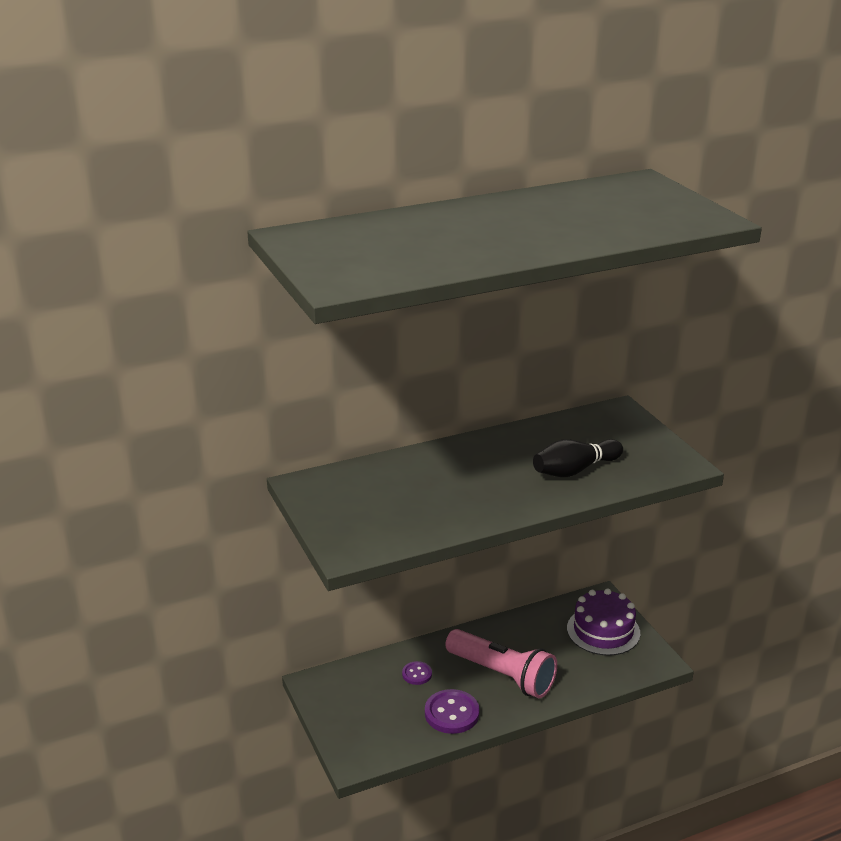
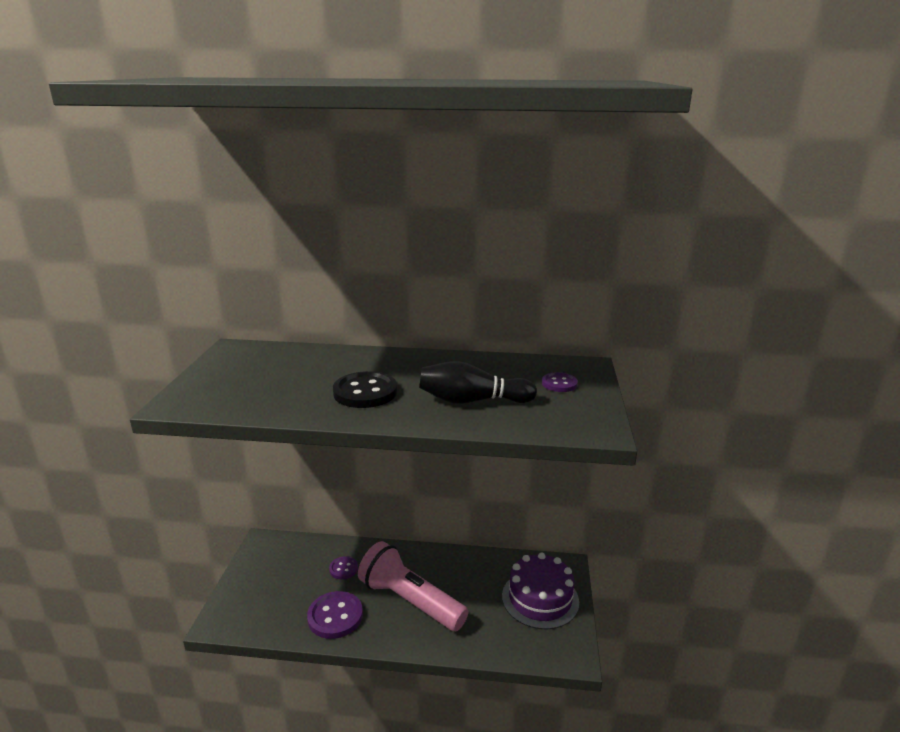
camera: 30 degrees right, 5 degrees down
(485, 490) = (365, 392): none -> black button
(502, 675) = (410, 601): pink flashlight -> pink flashlight turned 150 degrees clockwise
(619, 433) = (559, 384): none -> purple button

